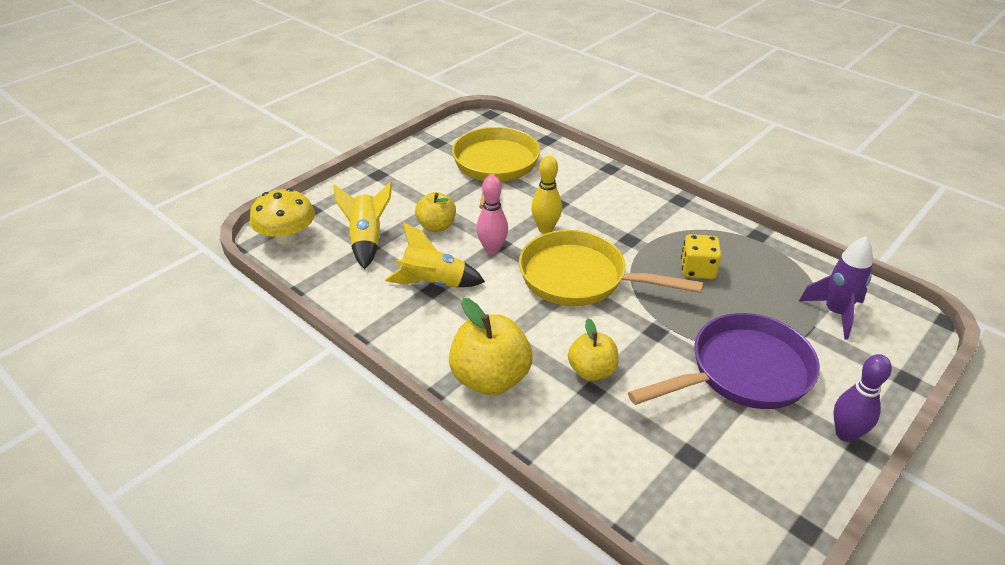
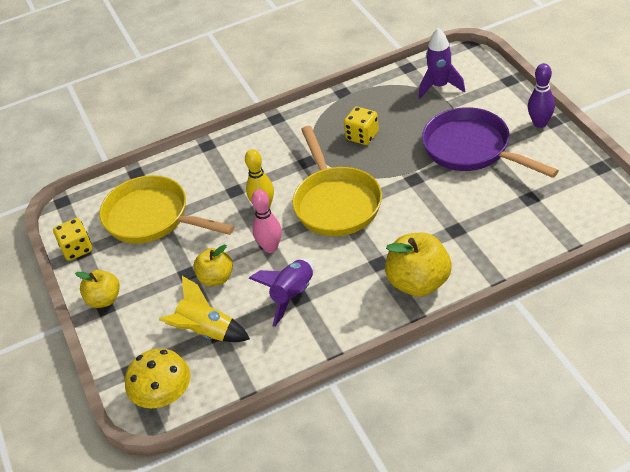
camera: 60 degrees left, 5 degrees up
(433, 283) = (293, 295): yellow rocket -> purple rocket
(438, 139) = (77, 249): none -> yellow dice
(580, 278) = (336, 203): yellow pan -> yellow pan turned 60 degrees counterclockwise
(592, 371) = (436, 224): yellow apple -> yellow apple (104, 299)
(743, 372) = (471, 149): purple pan -> purple pan turned 45 degrees counterclockwise

